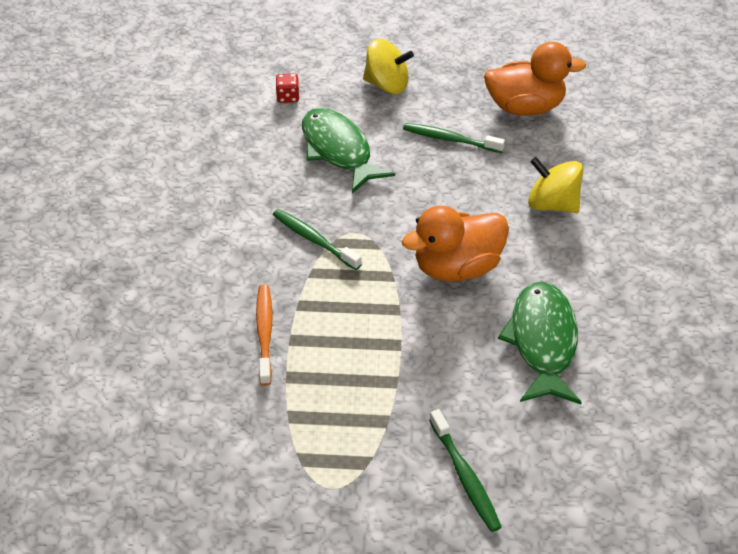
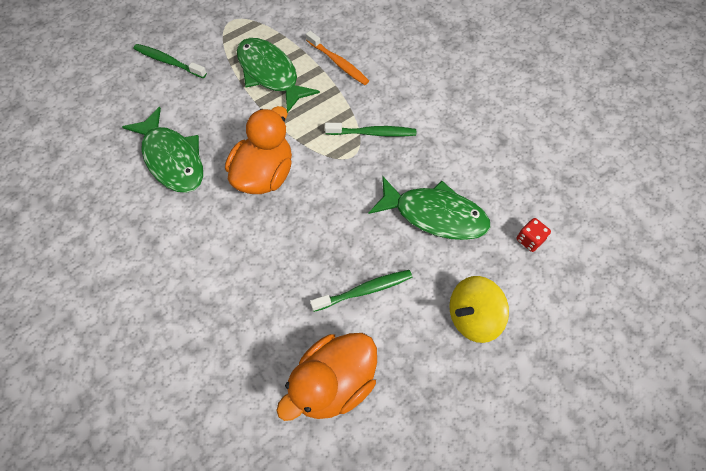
camera: 140 degrees right, 15 degrees up
(353, 371) = (270, 74): none -> green fish
(552, 204) = (234, 278): yellow spinning top -> none

